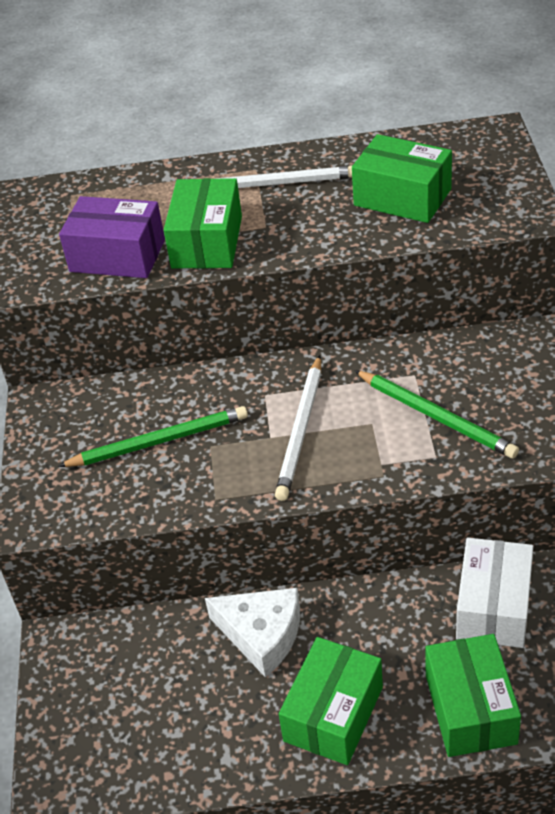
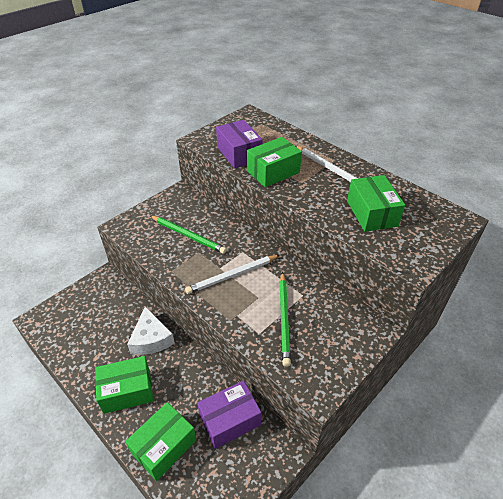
camera: 45 degrees right, 0 degrees up
(493, 607) = (230, 420): white box -> purple box

